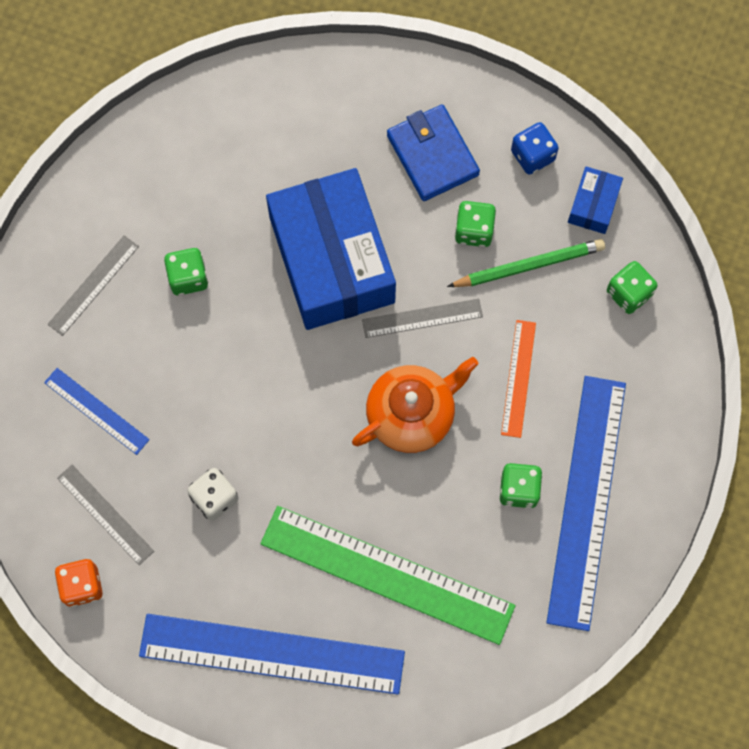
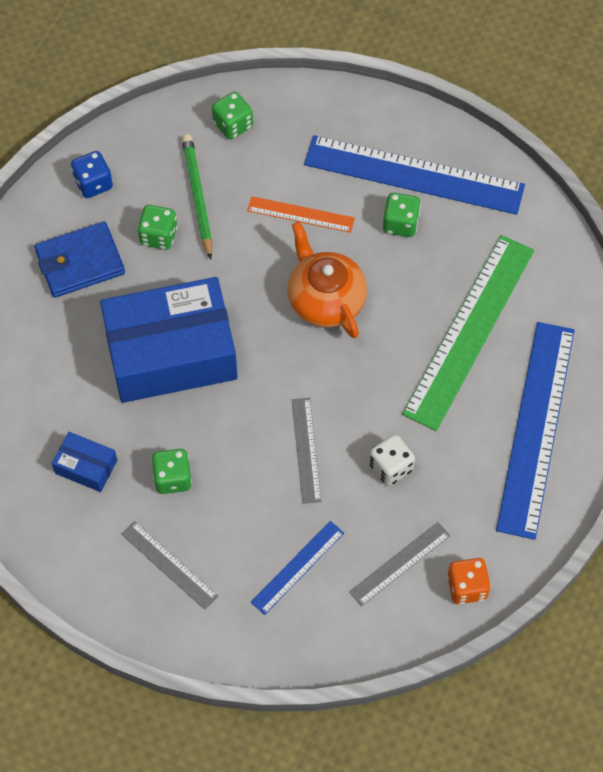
camera: 85 degrees left, 10 degrees down
(422, 318) = (237, 284): grey ruler -> grey ruler (306, 450)
(593, 205) = (147, 142): blue box -> blue box (86, 467)

